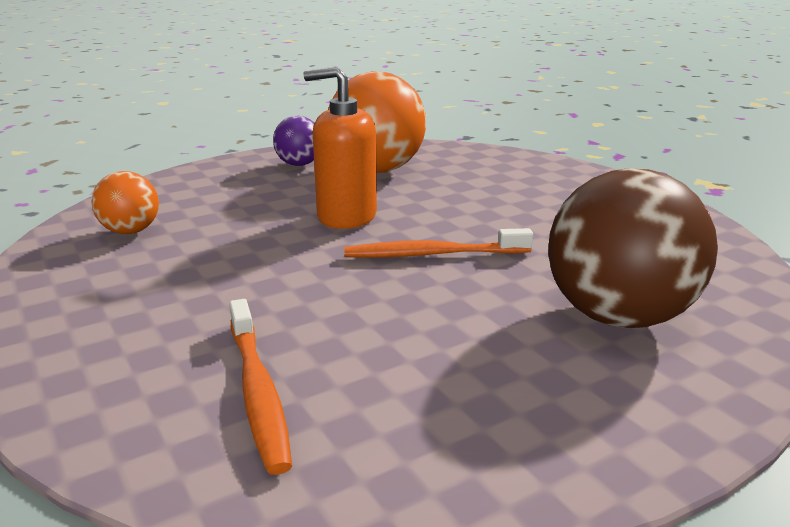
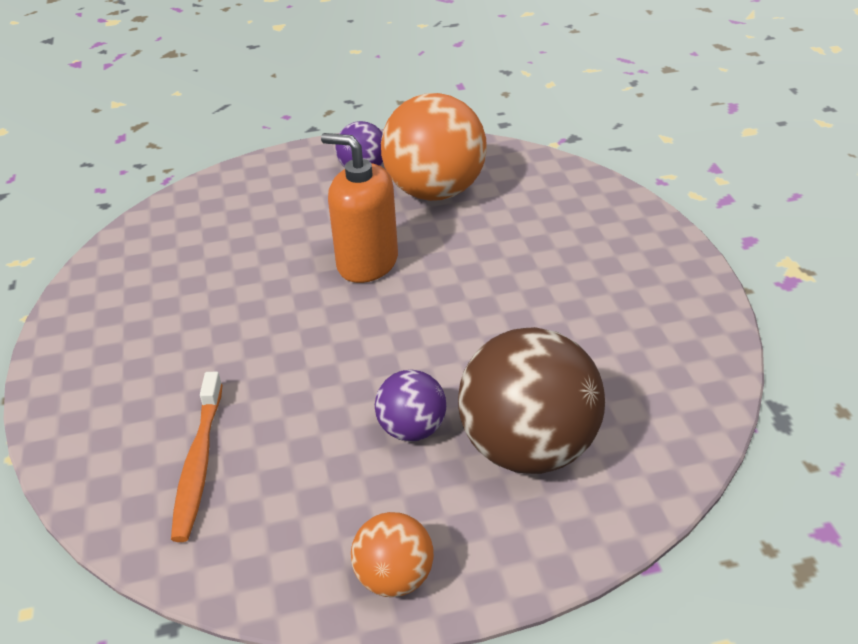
camera: 20 degrees right, 15 degrees up
(130, 231) = (173, 251): orange ball -> orange ball (394, 577)
(433, 254) = (416, 333): orange toothbrush -> none
(488, 321) = (412, 429): none -> purple ball

